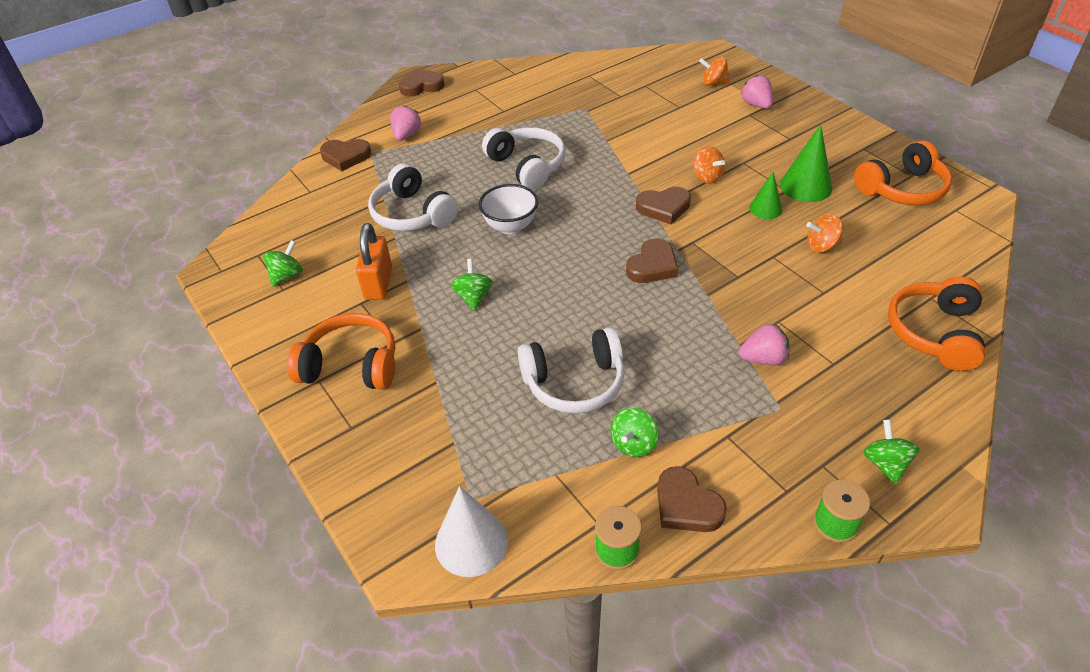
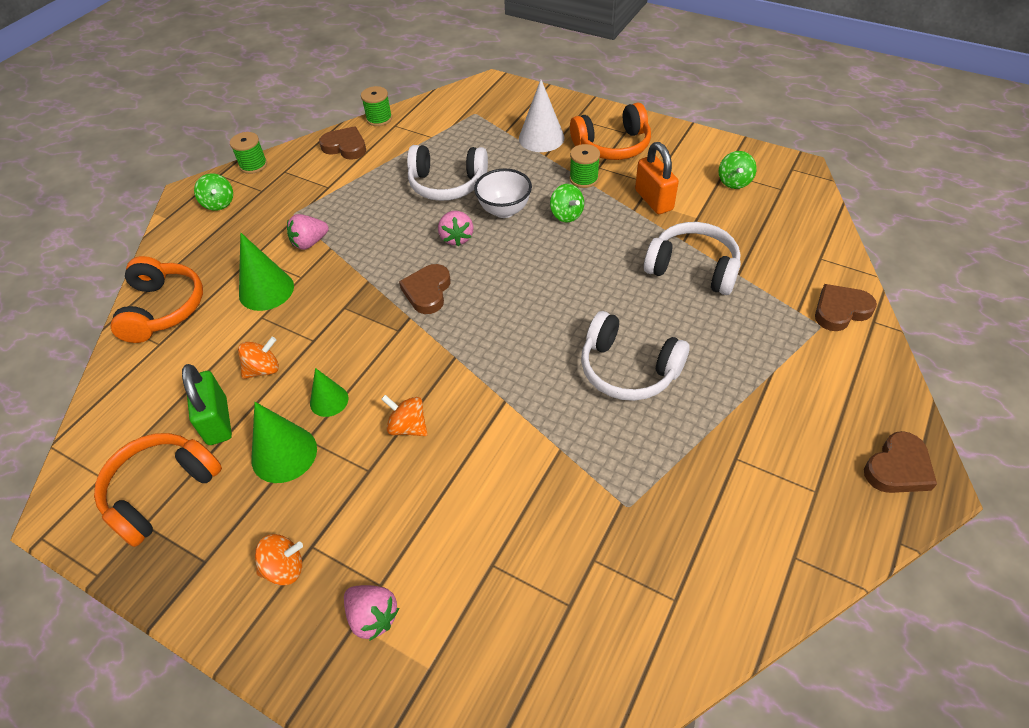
camera: 155 degrees right, 5 degrees up
(406, 135) = (811, 366): pink strawberry -> pink strawberry (456, 238)
(421, 332) = (583, 179): none -> green spool
(471, 542) = (461, 98): white cone -> white cone (541, 138)
(510, 226) = (586, 287): white bowl -> white bowl (504, 210)
(574, 382) = (447, 184): white headphones -> white headphones turned 135 degrees counterclockwise
(633, 444) = (389, 164): green spinning top -> none
(663, 208) = (443, 363): brown heart -> none
(713, 83) = (458, 659): orange spinning top -> orange spinning top (284, 568)
(818, 318) = (266, 290): none -> green cone
(862, 219) = (217, 421): none -> green padlock

